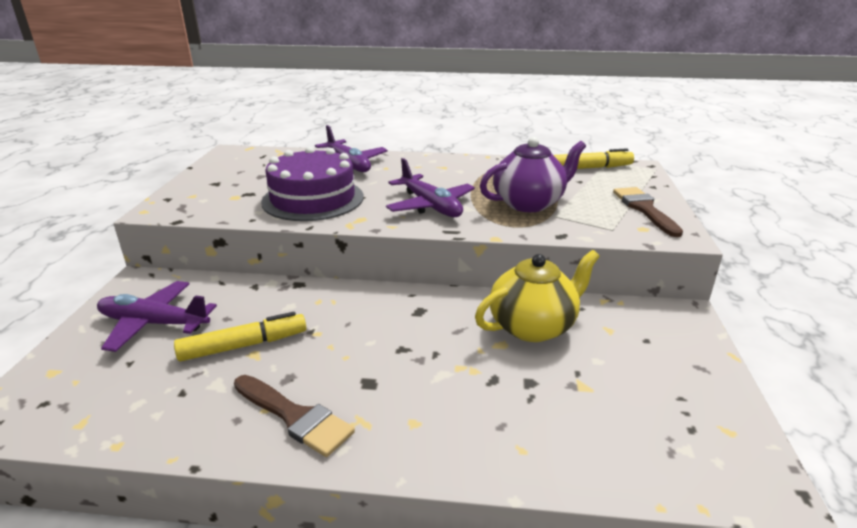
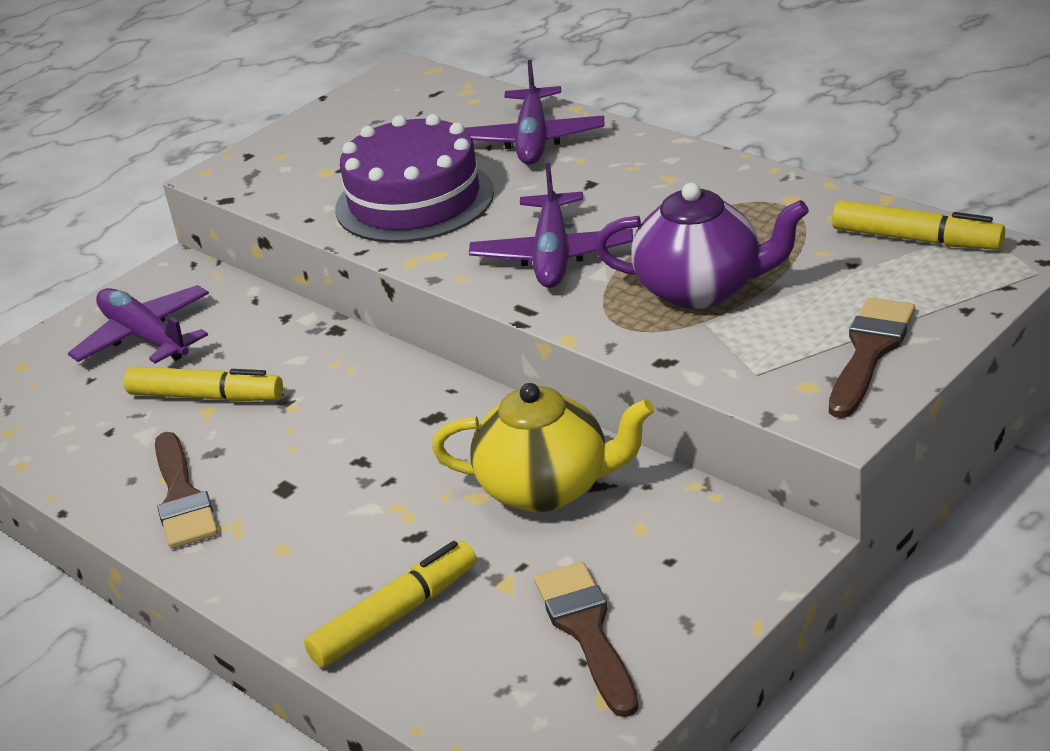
camera: 40 degrees right, 5 degrees up
(545, 434) = (395, 616): none -> yellow marker
(662, 394) = (586, 631): none -> brown brush

